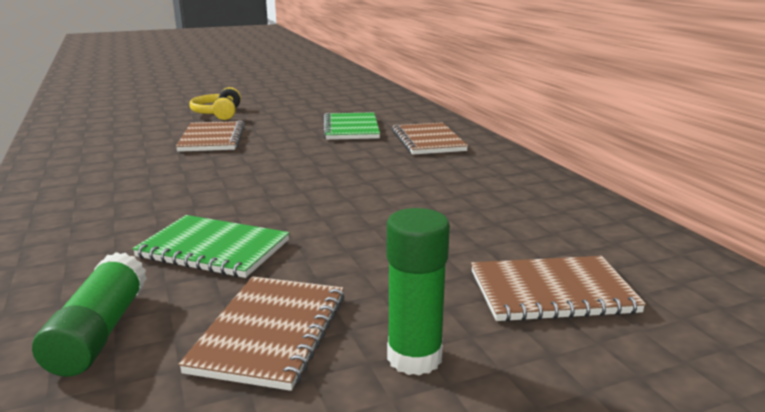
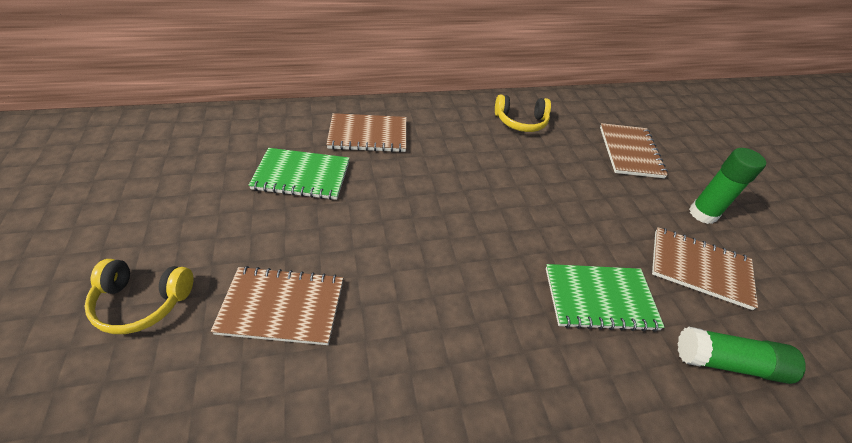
camera: 85 degrees left, 25 degrees up
(213, 249) = (599, 299): green notebook -> green notebook turned 60 degrees clockwise
(540, 206) = (521, 122): none -> yellow headphones

